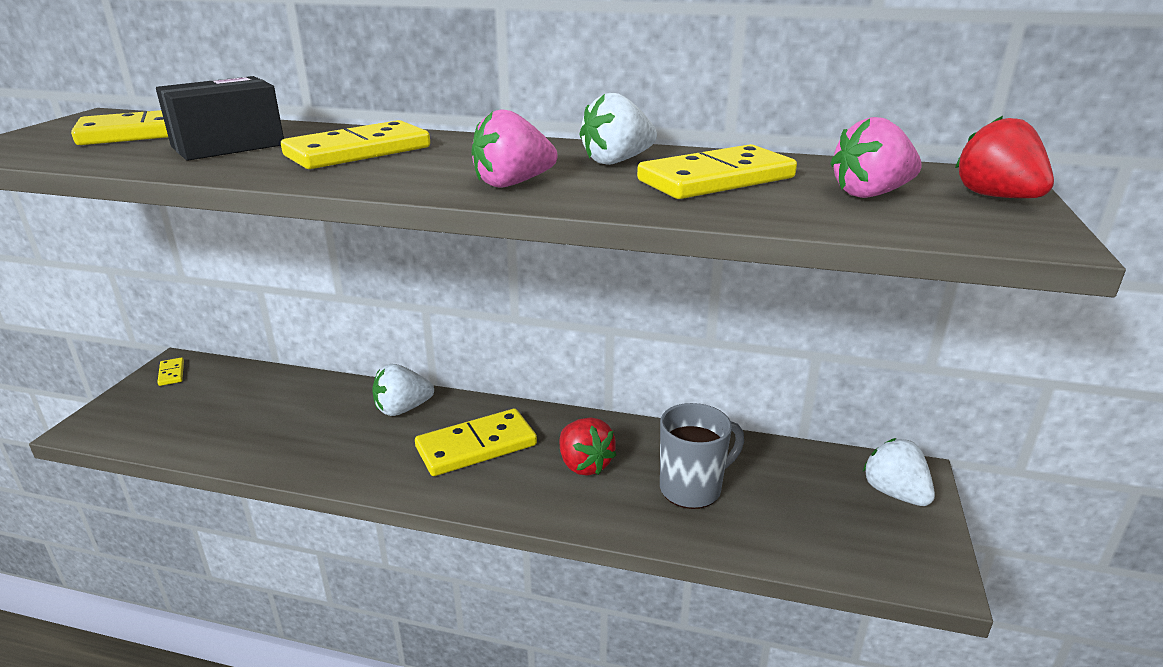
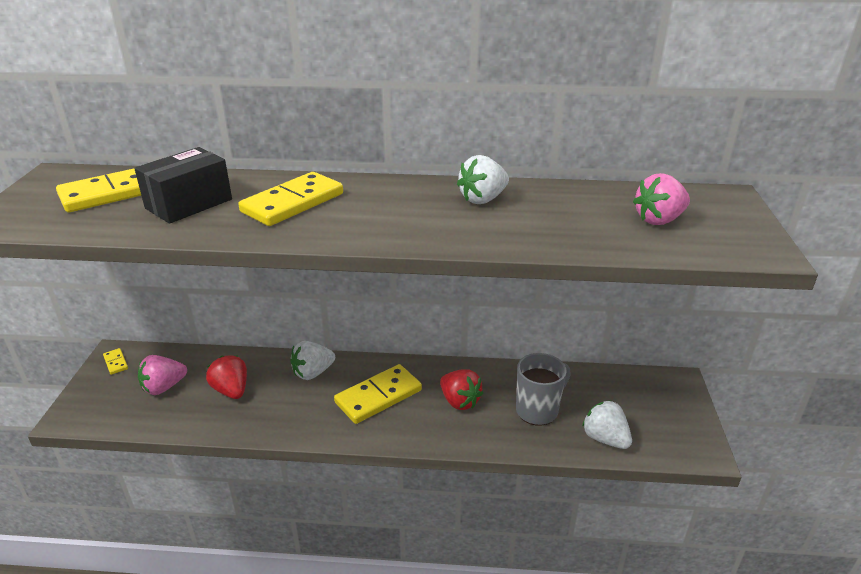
camera: 10 degrees left, 5 degrees up
(512, 183) = (423, 229): pink strawberry -> pink strawberry (164, 387)
(716, 179) = (557, 213): yellow domino -> none
(894, 493) = (669, 397): white strawberry -> white strawberry (605, 439)
(996, 197) = (735, 216): red strawberry -> red strawberry (231, 390)

